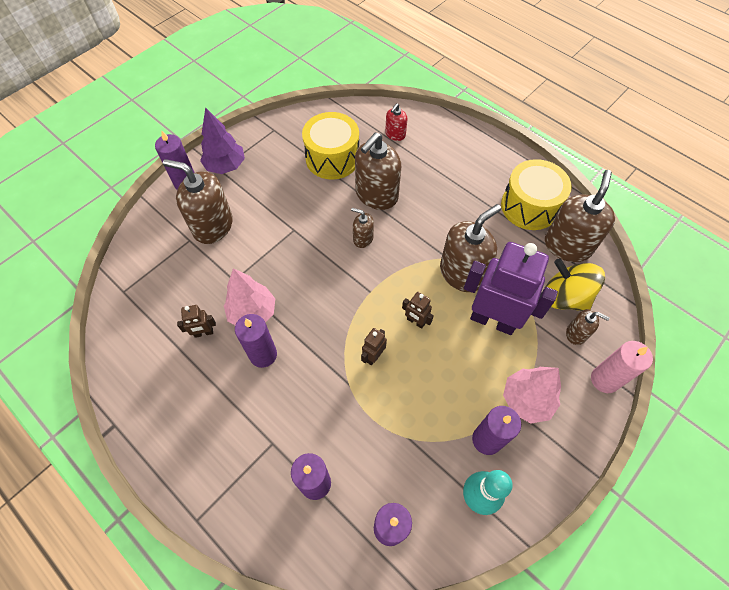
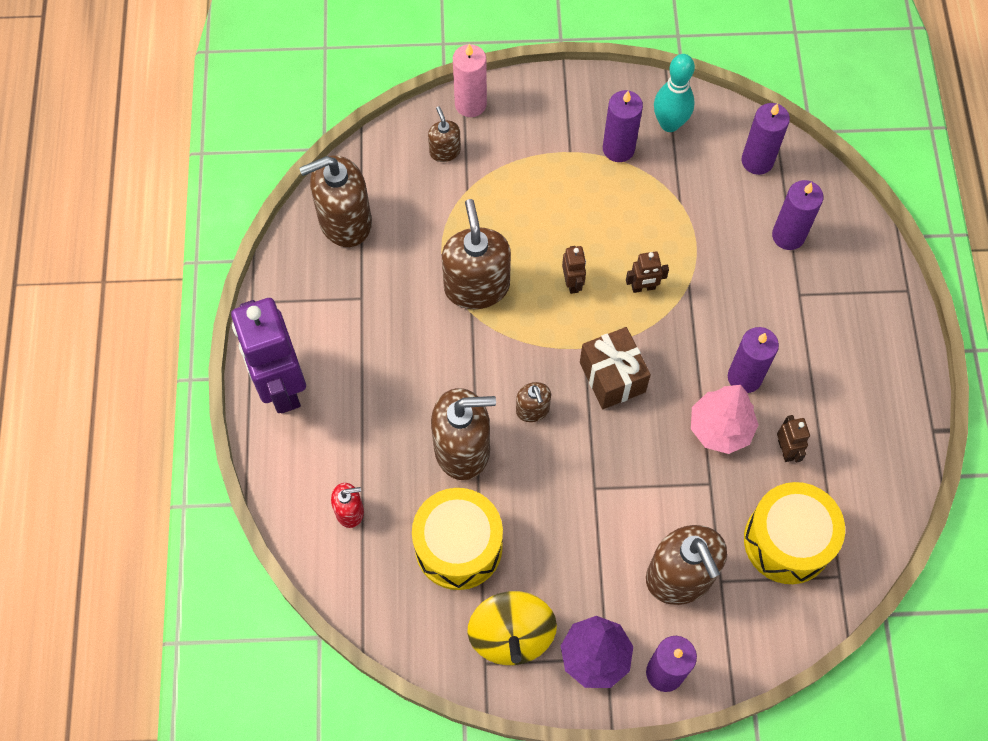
camera: 135 degrees left, 5 degrees up
(204, 333) = (786, 450): brown robot -> brown robot turned 45 degrees clockwise
(339, 289) = (612, 377): none -> brown gift
(462, 273) = (476, 286): brown soap dispenser -> brown soap dispenser turned 75 degrees clockwise
(493, 320) = (501, 223): purple robot -> purple robot (281, 386)
(526, 400) = (552, 145): pink tree -> none
(529, 206) = (324, 289): yellow drum -> yellow drum (787, 541)
(564, 297) = (413, 185): yellow spinning top -> yellow spinning top (511, 635)

